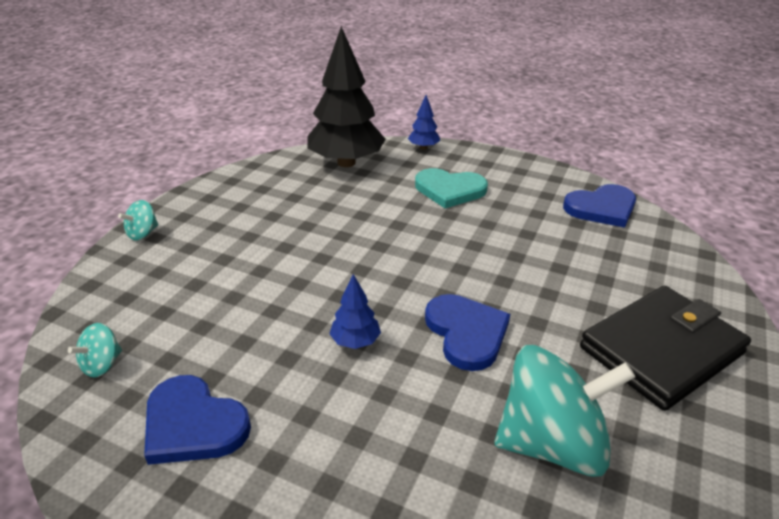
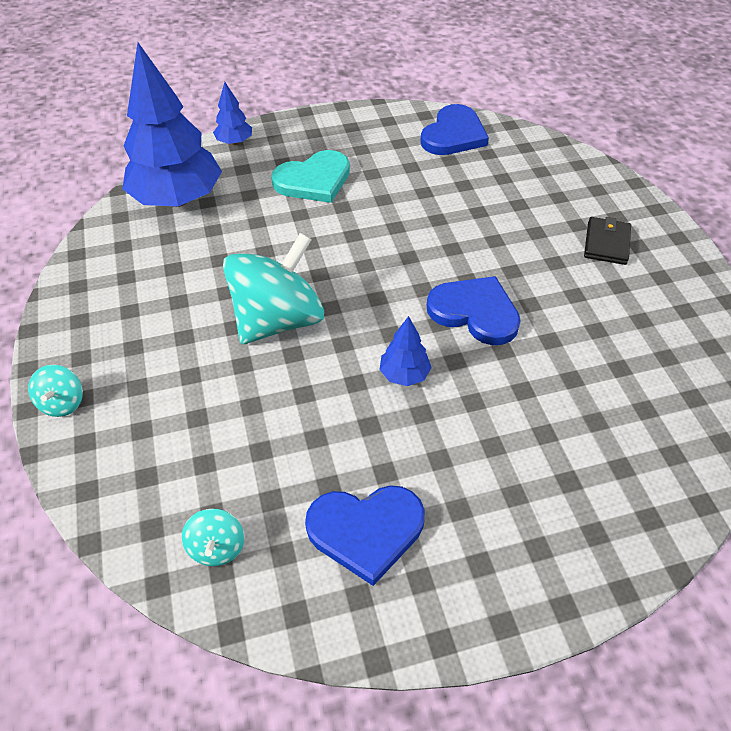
camera: 40 degrees left, 15 degrees up
(346, 162) = (177, 199): black tree -> blue tree
(551, 443) = (611, 359): turquoise spinning top -> turquoise spinning top (278, 320)
(661, 350) = (606, 243): black wallet -> black wallet, size x0.47

